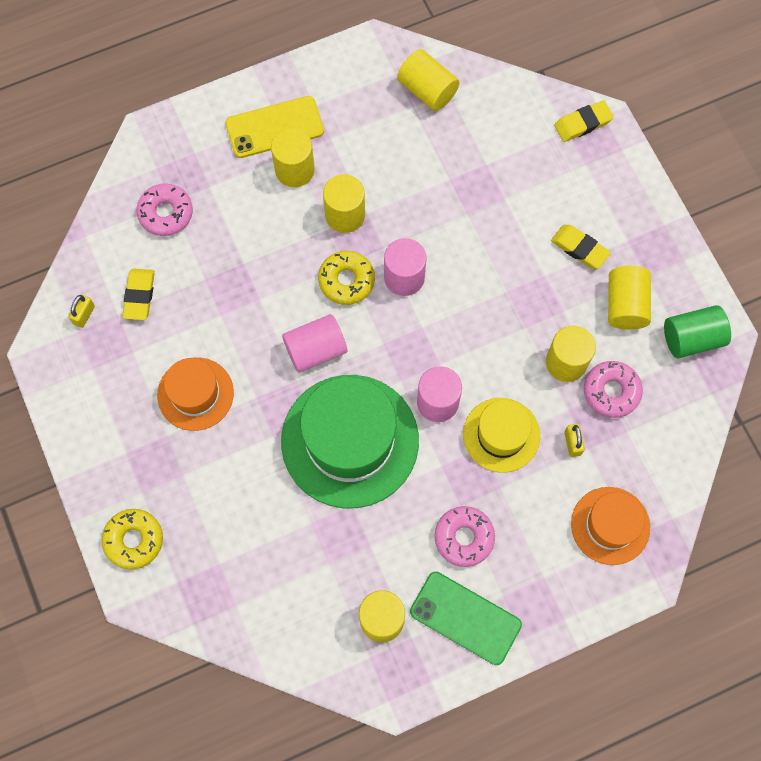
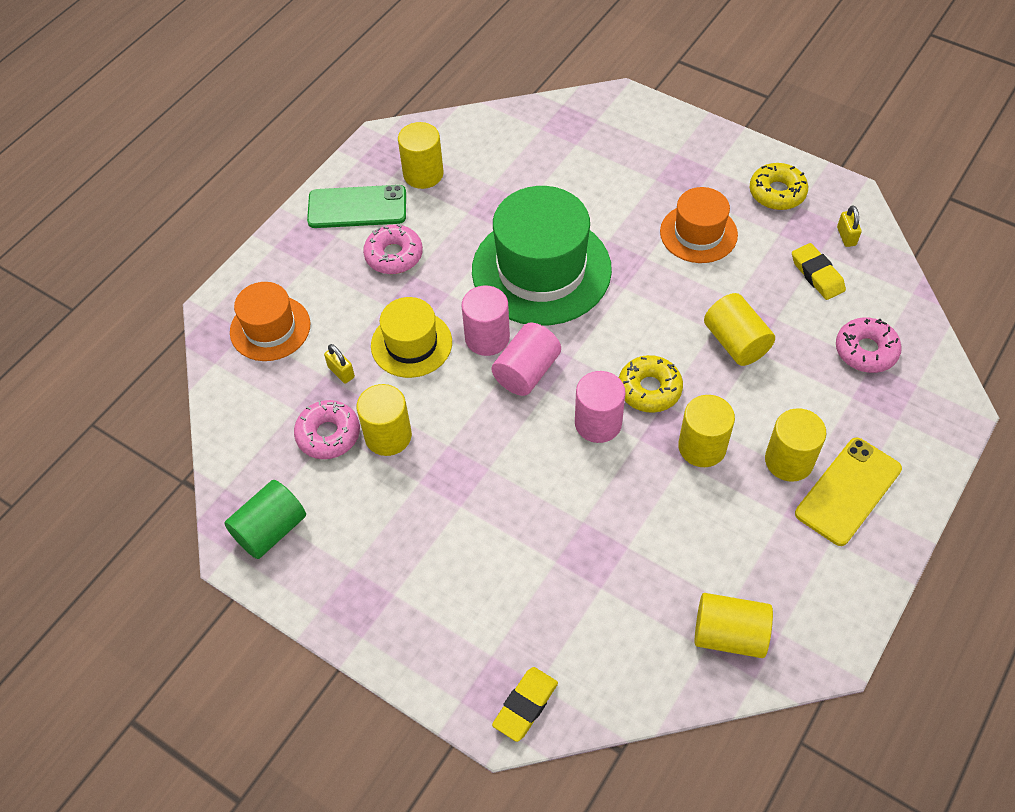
camera: 150 degrees right, 15 degrees down
(134, 540) = (652, 125): yellow donut -> yellow donut (777, 193)
(315, 350) = (628, 318): pink cylinder -> pink cylinder (526, 371)
(579, 248) = (440, 554): yellow eraser -> none
(625, 305) = (358, 524): yellow cylinder -> yellow cylinder (735, 342)

